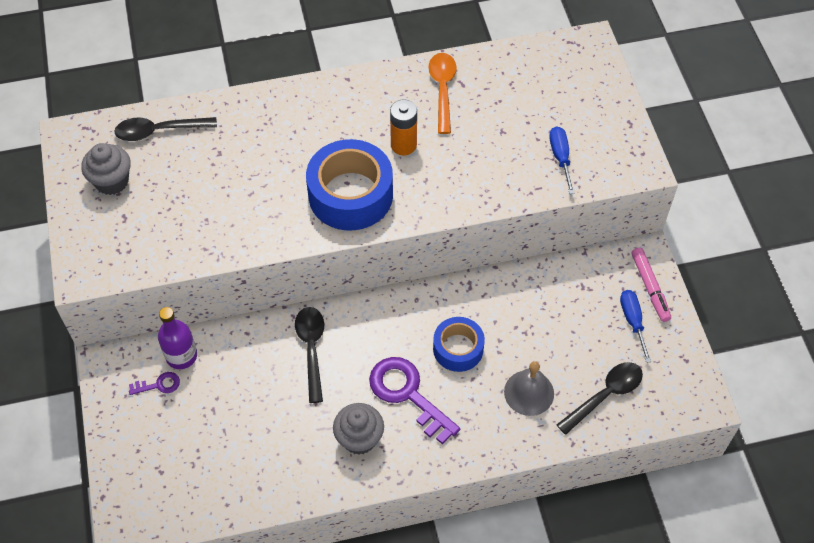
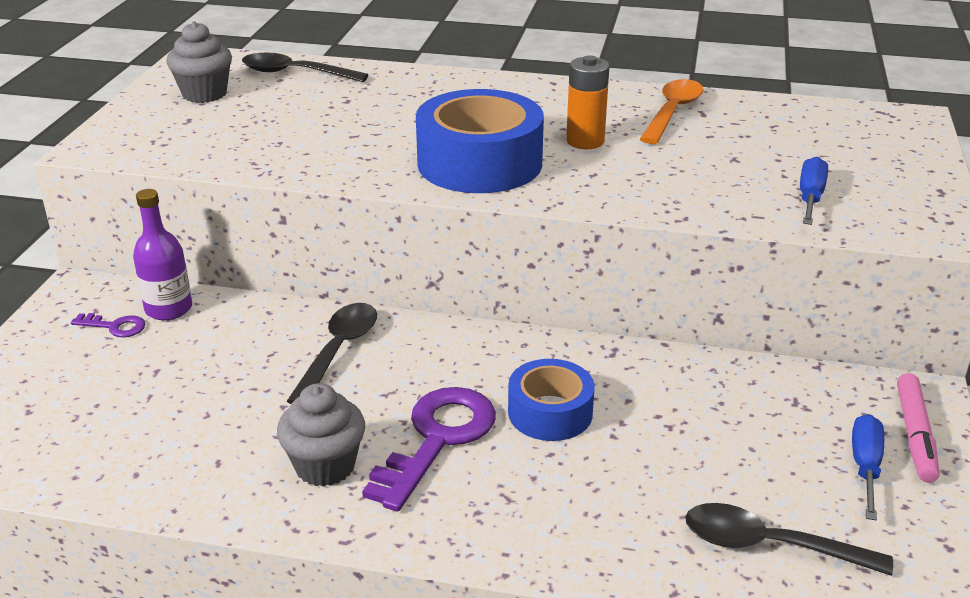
camera: 25 degrees right, 25 degrees down
(408, 394) = (437, 440): purple key -> purple key turned 45 degrees clockwise
(529, 392) = (633, 499): grey bell -> none
(605, 395) = (769, 545): black spoon -> black spoon turned 150 degrees counterclockwise

